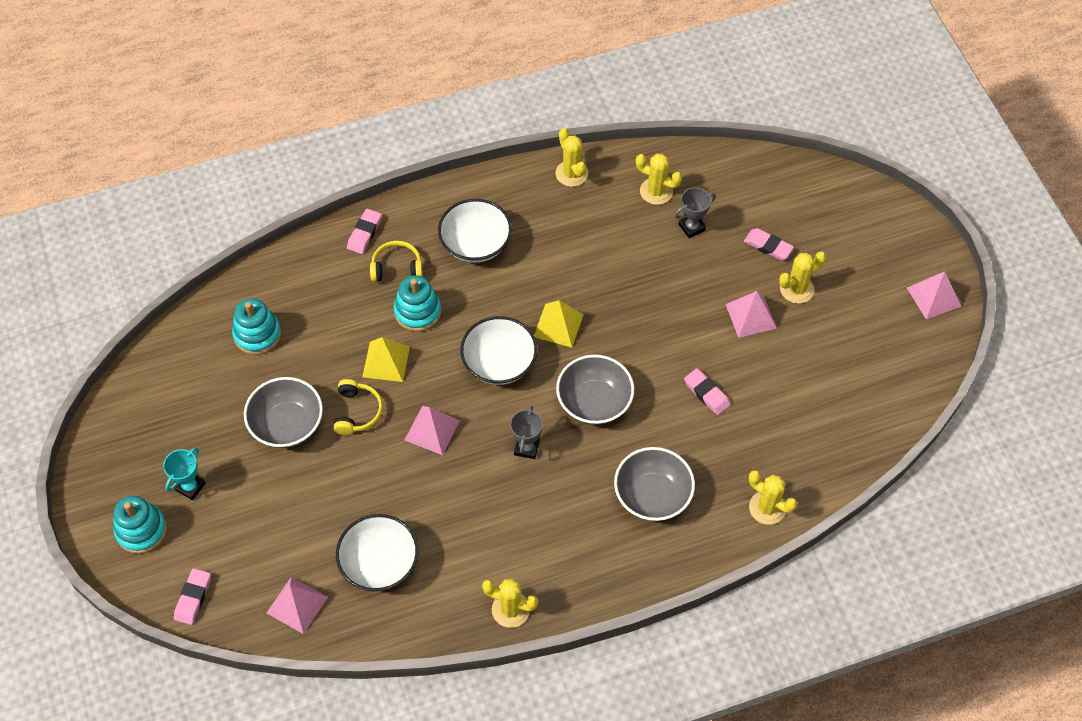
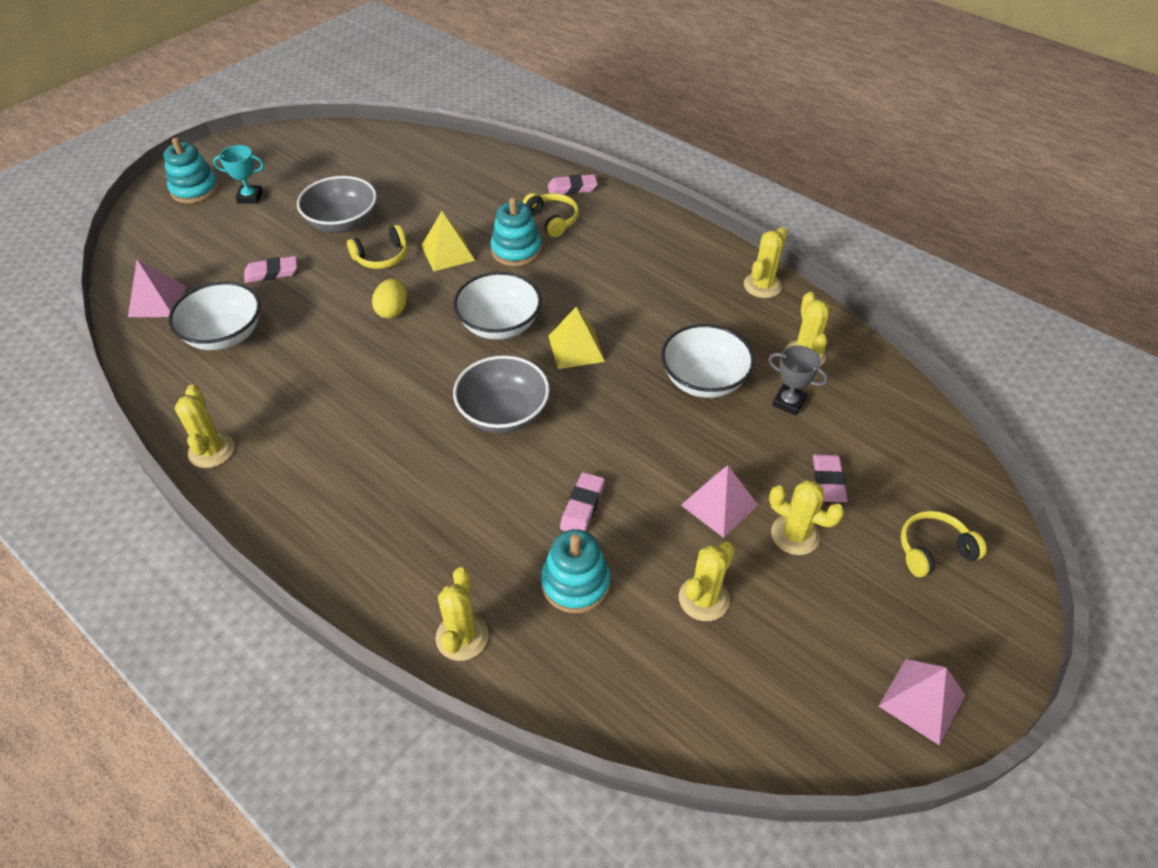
camera: 60 degrees right, 10 degrees down
(193, 598) = (140, 240): pink eraser -> pink eraser (271, 273)
(257, 334) = (422, 173): turquoise stacking toy -> turquoise stacking toy (575, 583)
(432, 430) = (392, 310): pink pyramid -> yellow egg
(475, 244) = (621, 256): white bowl -> white bowl (703, 380)
(526, 447) = (414, 384): grey trophy -> none
(652, 495) = (415, 513): grey bowl -> none
(813, 364) = (704, 599): none -> yellow cactus
(848, 226) = (933, 550): none -> yellow headphones

